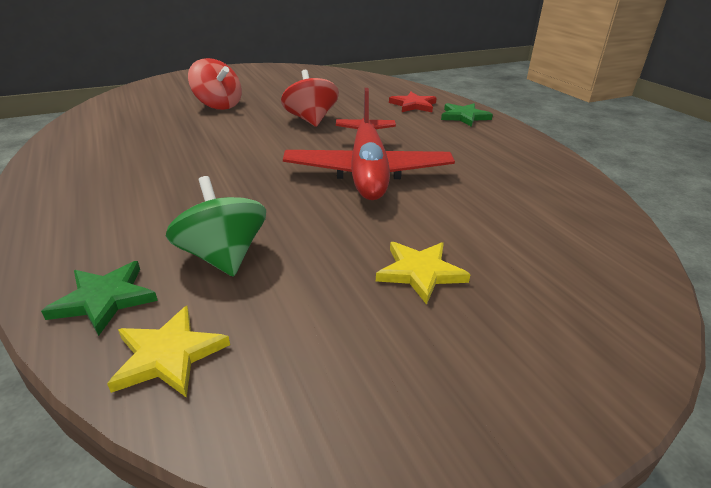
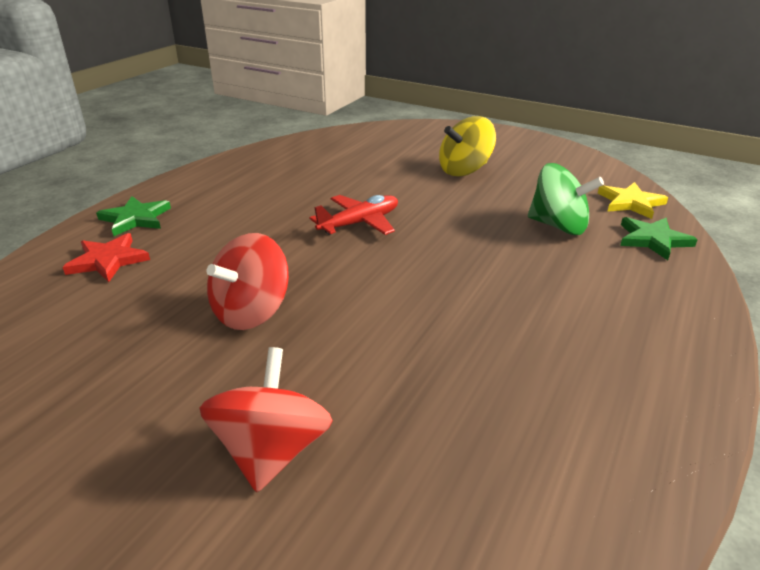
camera: 125 degrees left, 0 degrees up
(223, 257) = (558, 226): green spinning top -> green spinning top turned 90 degrees counterclockwise
(368, 172) = (360, 223): red plane -> red plane, size x0.53
(420, 272) = (464, 170): yellow star -> yellow spinning top

